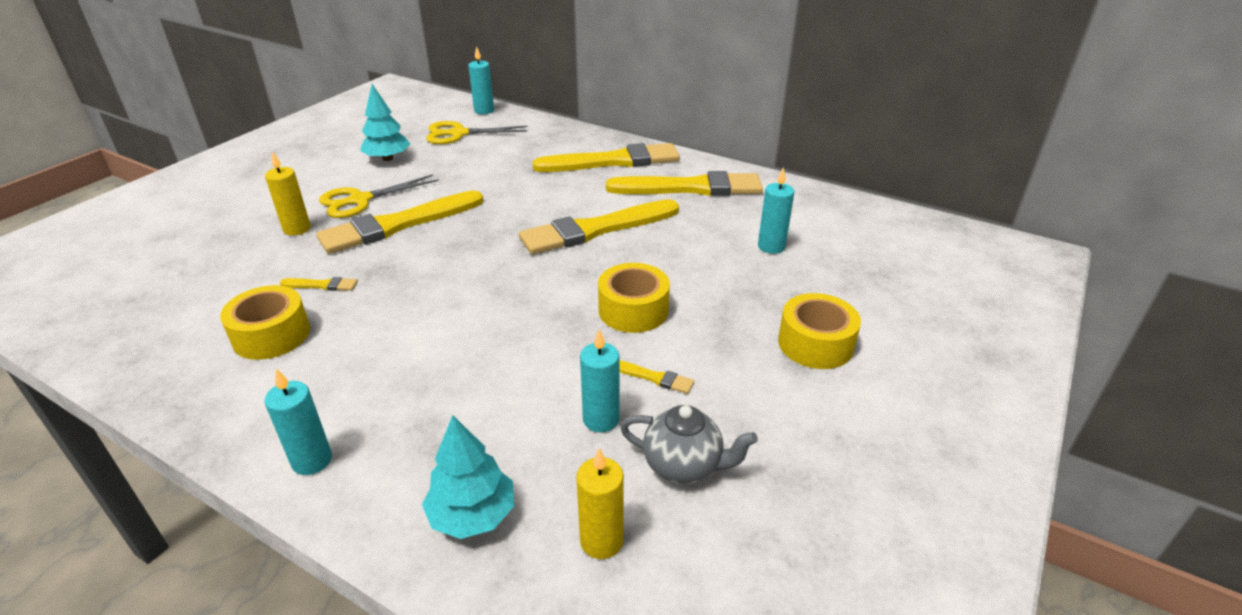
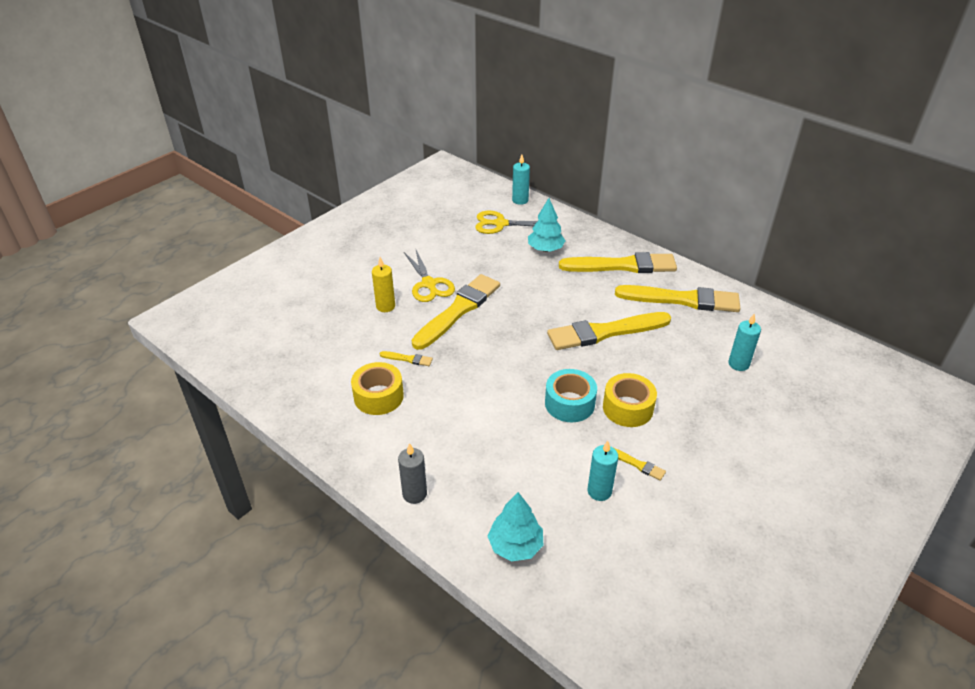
camera: 10 degrees right, 5 degrees up
(312, 460) = (414, 494): turquoise candle -> grey candle
(360, 200) = (429, 284): yellow scissors -> yellow scissors turned 90 degrees counterclockwise
(388, 158) = (446, 244): turquoise tree -> turquoise tree (545, 249)
(398, 224) = (458, 310): yellow brush -> yellow brush turned 150 degrees clockwise
(552, 313) = (569, 403): none -> turquoise tape
(601, 541) = (595, 574): yellow candle -> none
(684, 466) = (652, 532): grey teapot -> none
(815, 344) = (757, 453): yellow tape -> none

